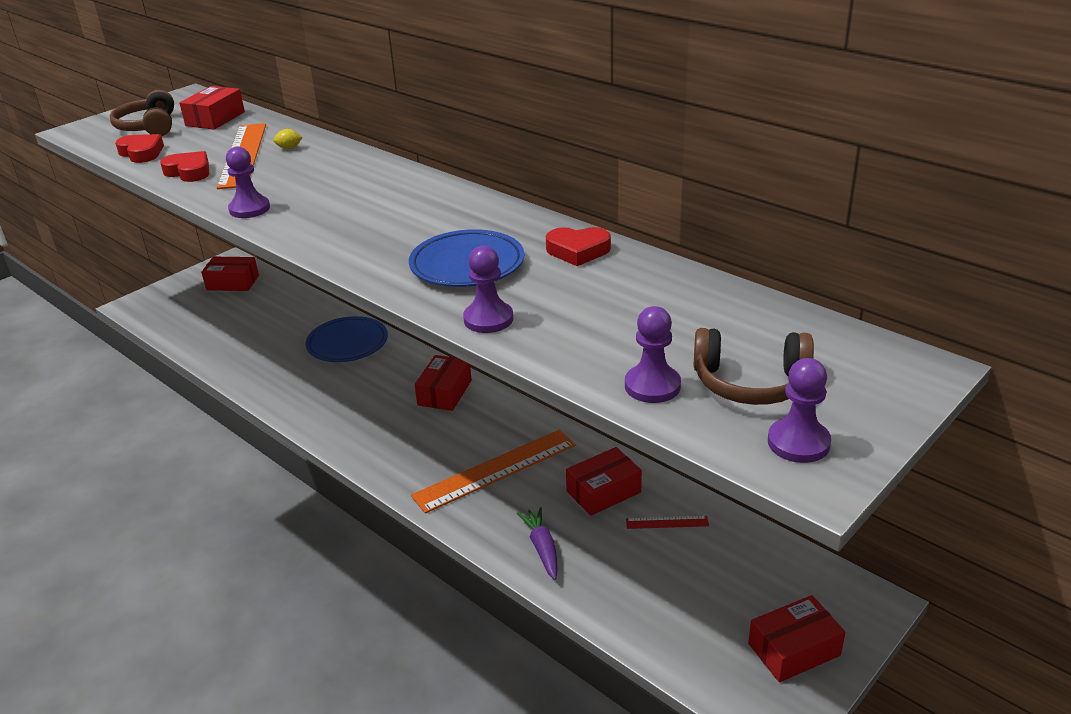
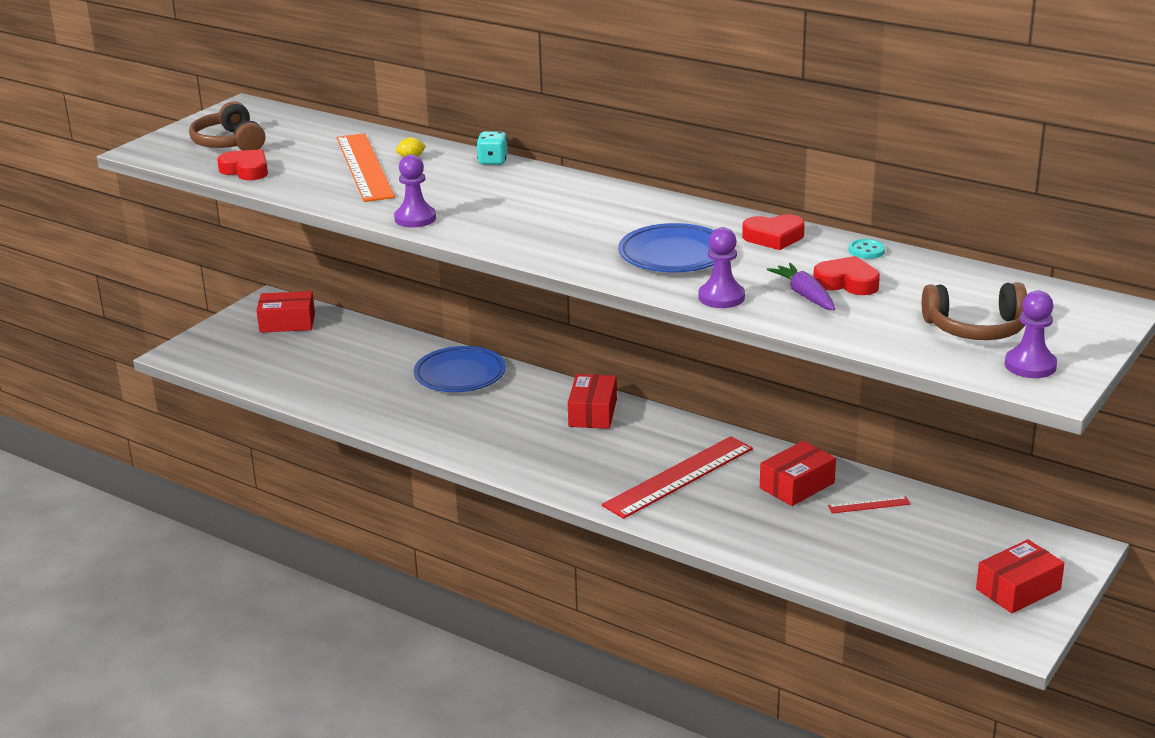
camera: 10 degrees left, 5 degrees down
(189, 172) = (318, 186): red heart -> red heart (847, 282)
(215, 119) = (300, 131): red box -> none
(358, 155) = (493, 161): none -> turquoise dice
(495, 470) = (679, 477): orange ruler -> red ruler
(542, 548) = (755, 536): purple carrot -> purple carrot (804, 295)
(652, 386) = (894, 336): purple pawn -> none
(667, 273) = (866, 251): none -> turquoise button

